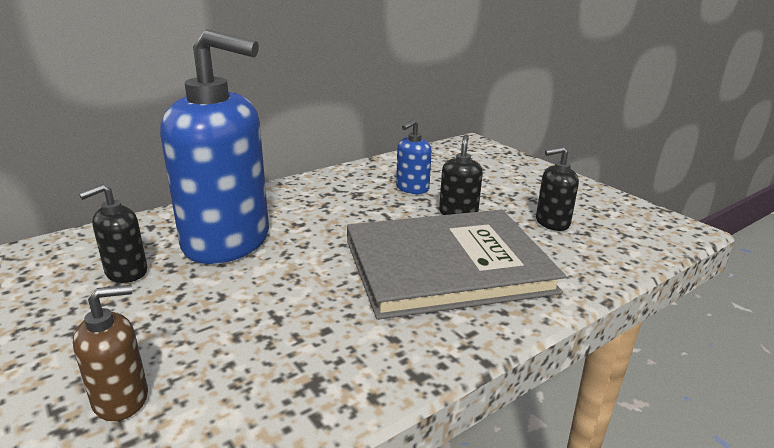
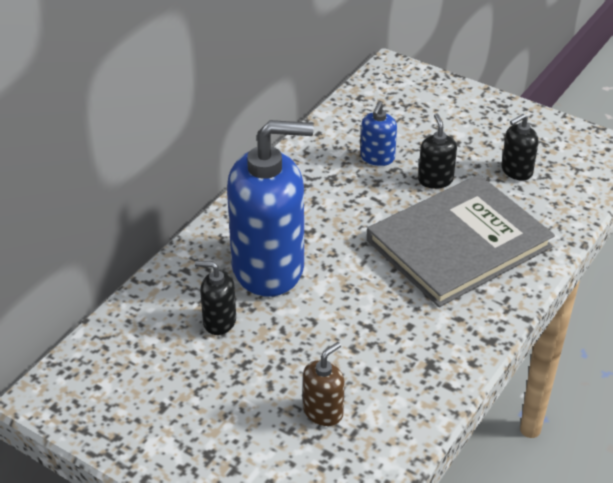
camera: 20 degrees left, 15 degrees up
(126, 272) = (219, 321): black soap dispenser -> black soap dispenser turned 75 degrees clockwise

